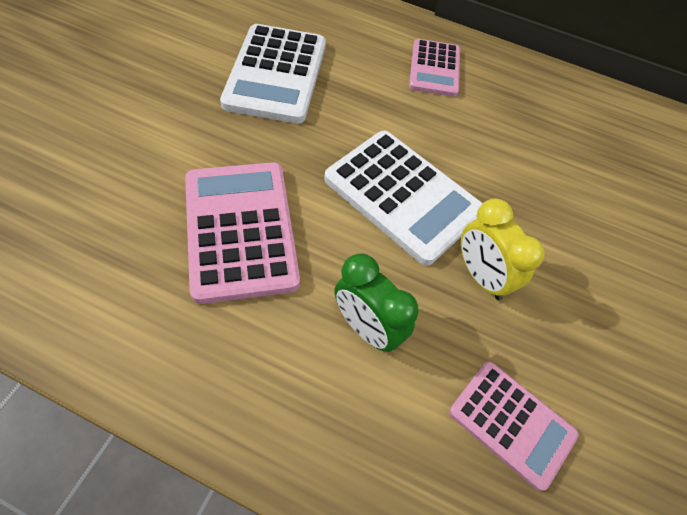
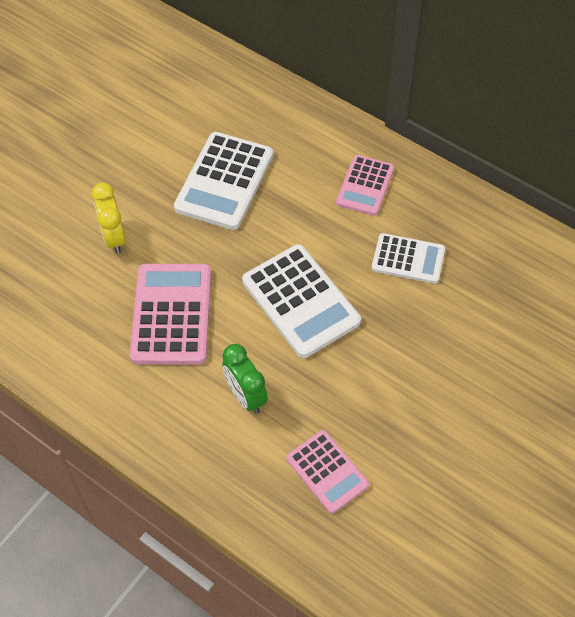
camera: 20 degrees right, 0 degrees up
(481, 276) = (341, 371): yellow clock -> yellow clock (114, 237)
(508, 137) = (408, 259): none -> white calculator

